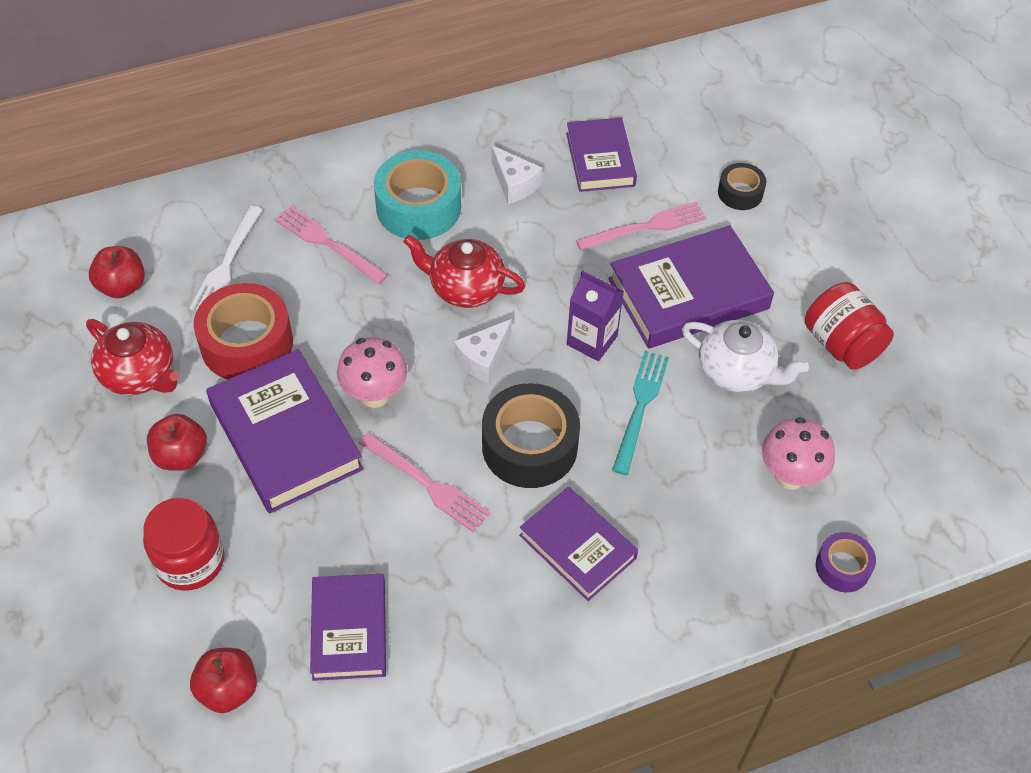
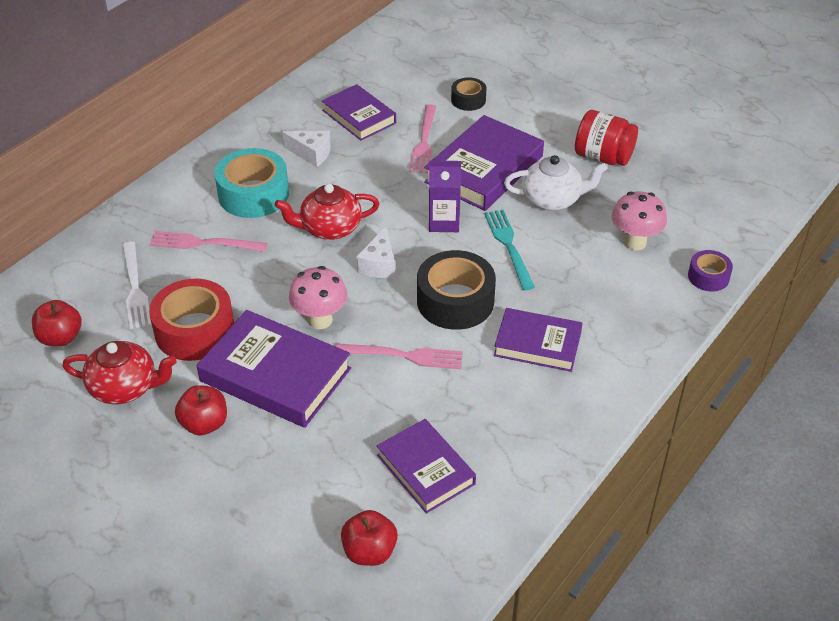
camera: 30 degrees left, 10 degrees down
(190, 561) = (270, 486): red jar -> none
(647, 226) = (424, 142): pink fork -> pink fork turned 150 degrees clockwise

